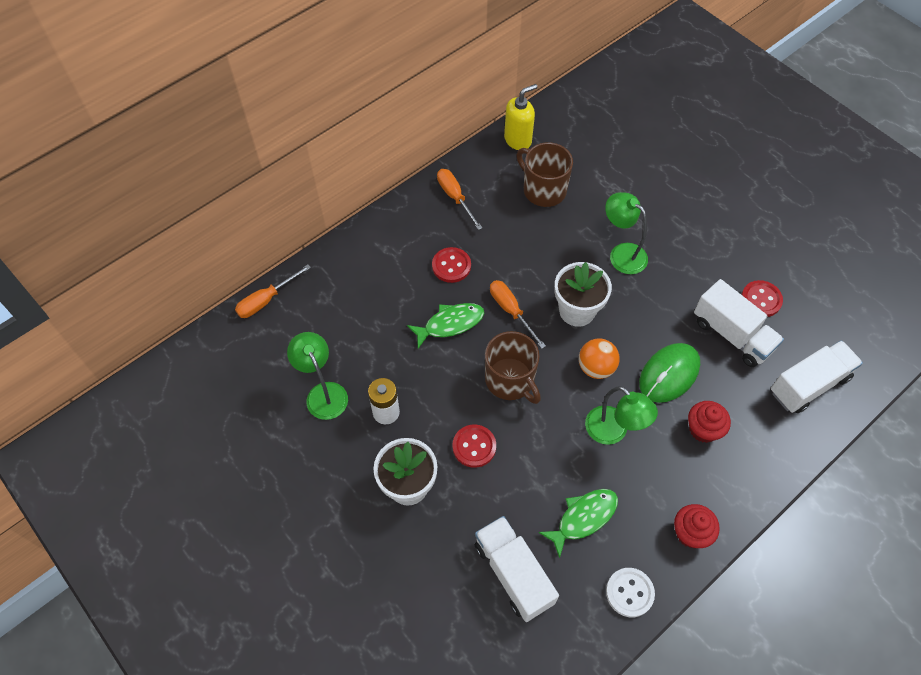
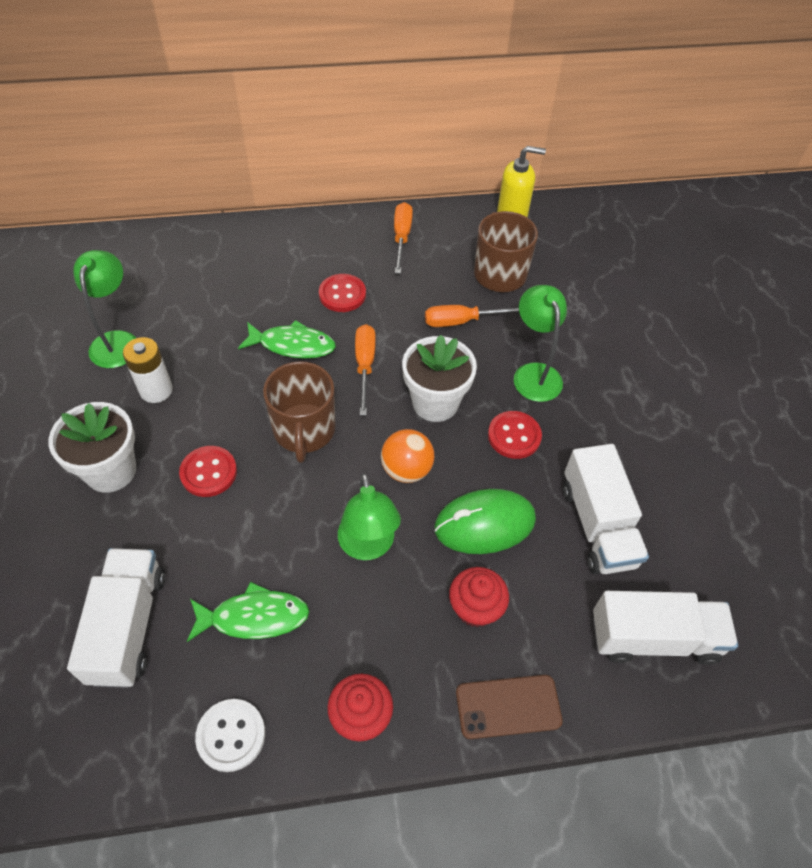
camera: 30 degrees right, 5 degrees down
(266, 300) = (146, 237): orange screwdriver -> orange screwdriver (462, 321)
(761, 299) = (666, 507): red button -> red button (514, 436)
(763, 474) = (508, 706): none -> brown phone

